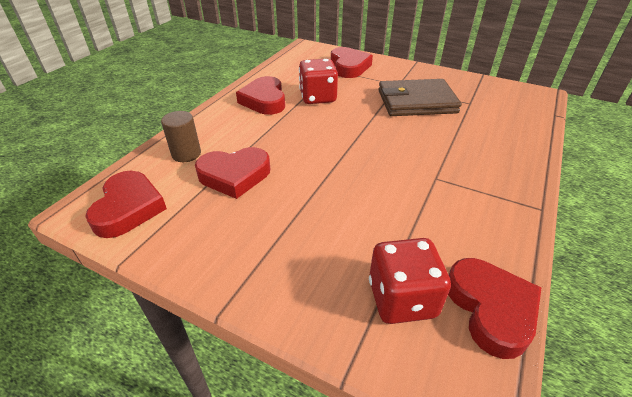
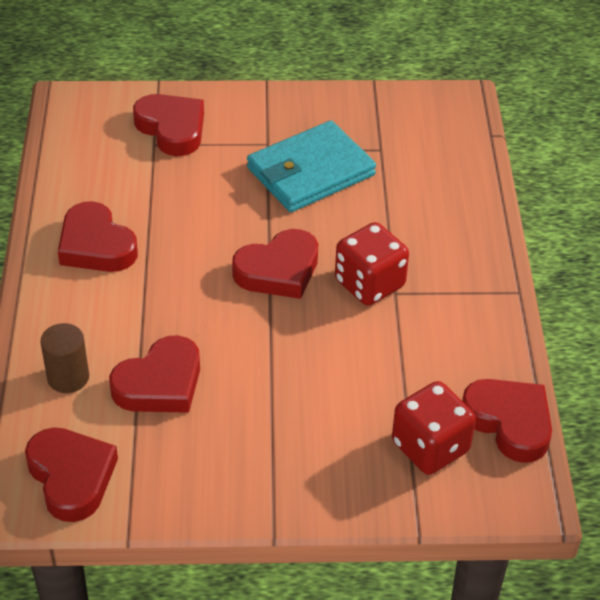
camera: 30 degrees left, 5 degrees up
(318, 97) = (169, 211): red dice -> red dice (369, 284)
(361, 141) = (278, 270): none -> red heart
(416, 102) = (310, 172): brown wallet -> turquoise wallet

